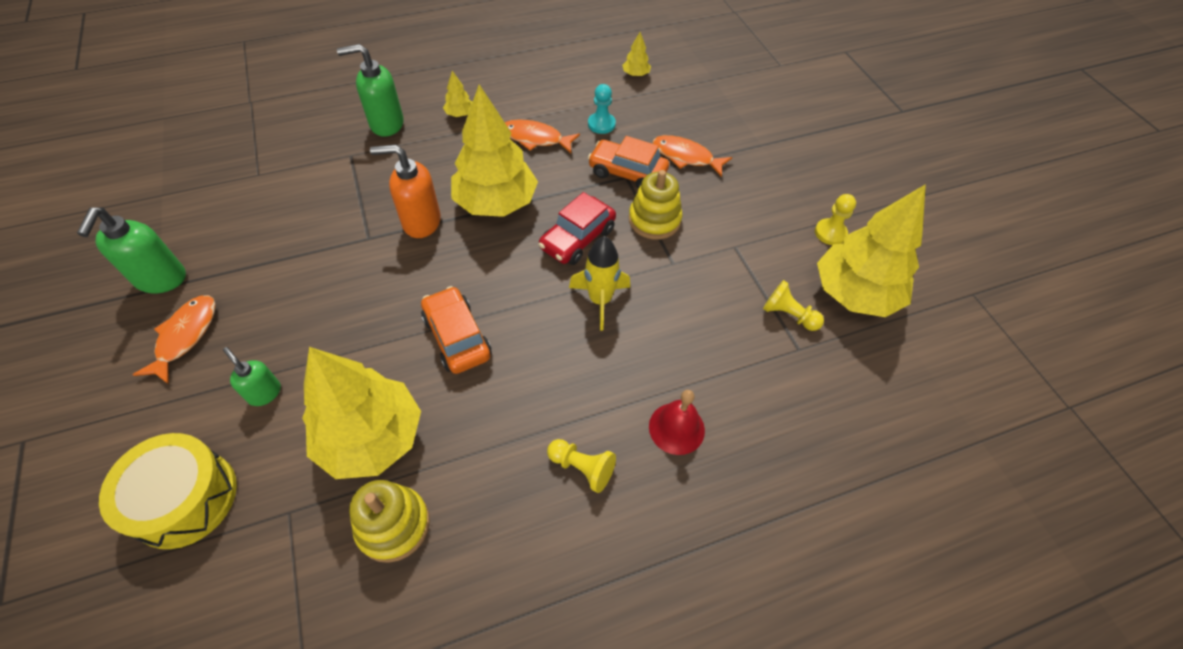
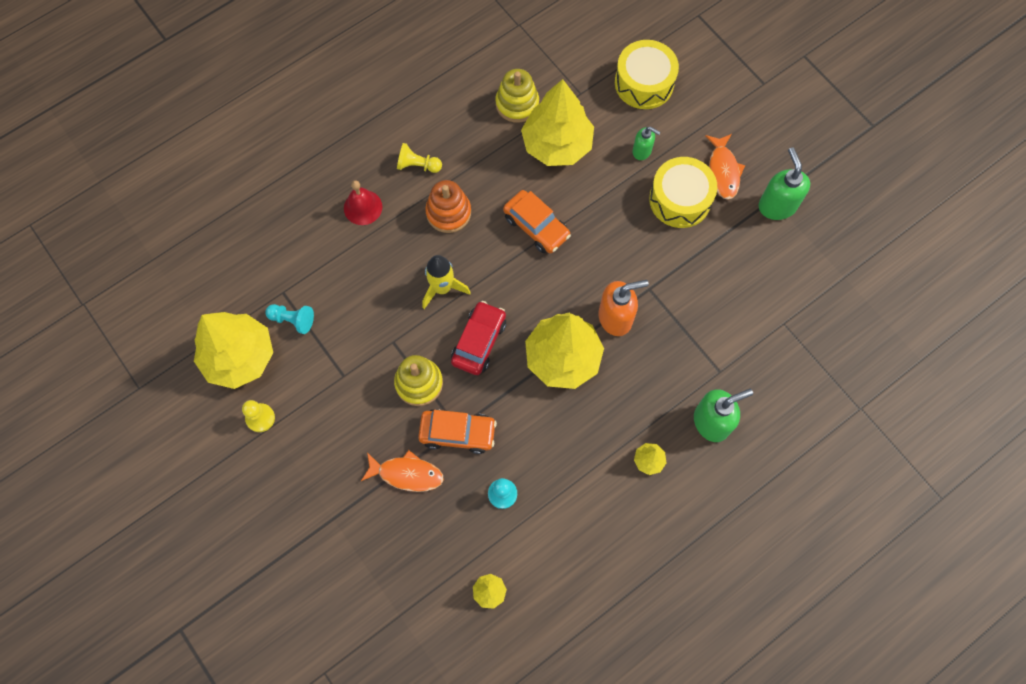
camera: 165 degrees right, 15 degrees up
(264, 318) = (680, 199): none -> yellow drum
(535, 138) = (560, 450): orange fish -> none
(561, 386) = (448, 212): none -> orange stacking toy
(788, 315) = (292, 320): yellow pawn -> turquoise pawn

